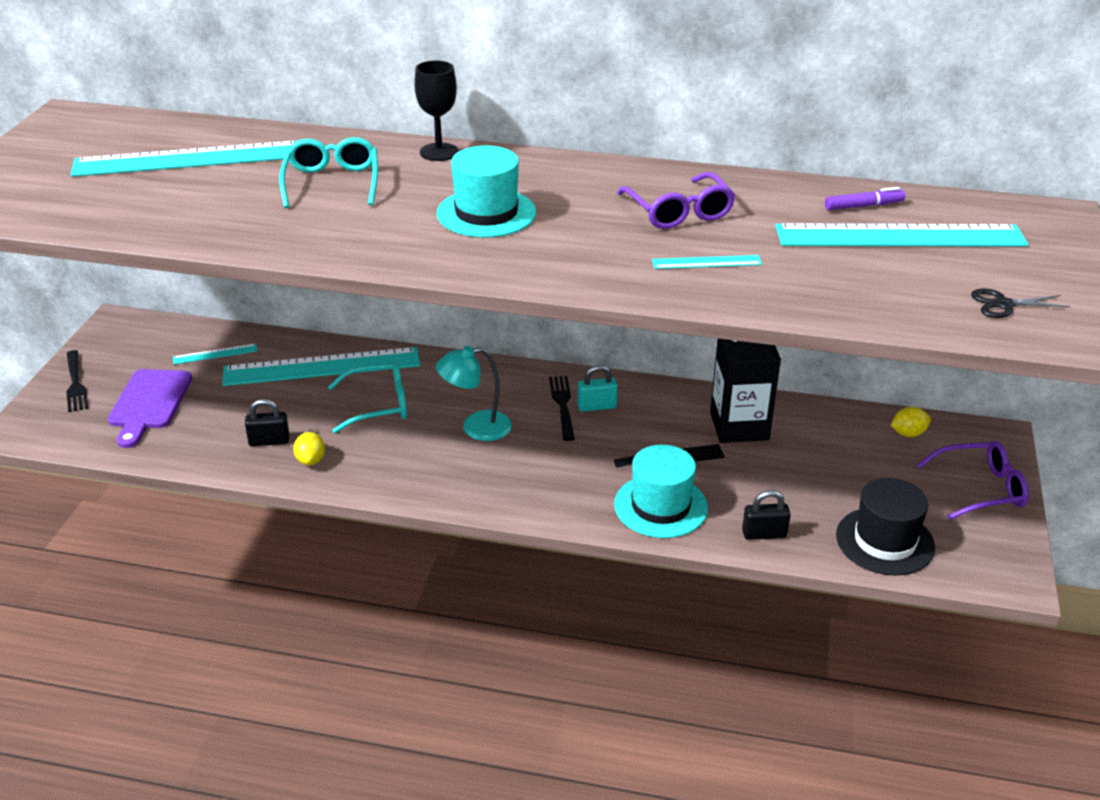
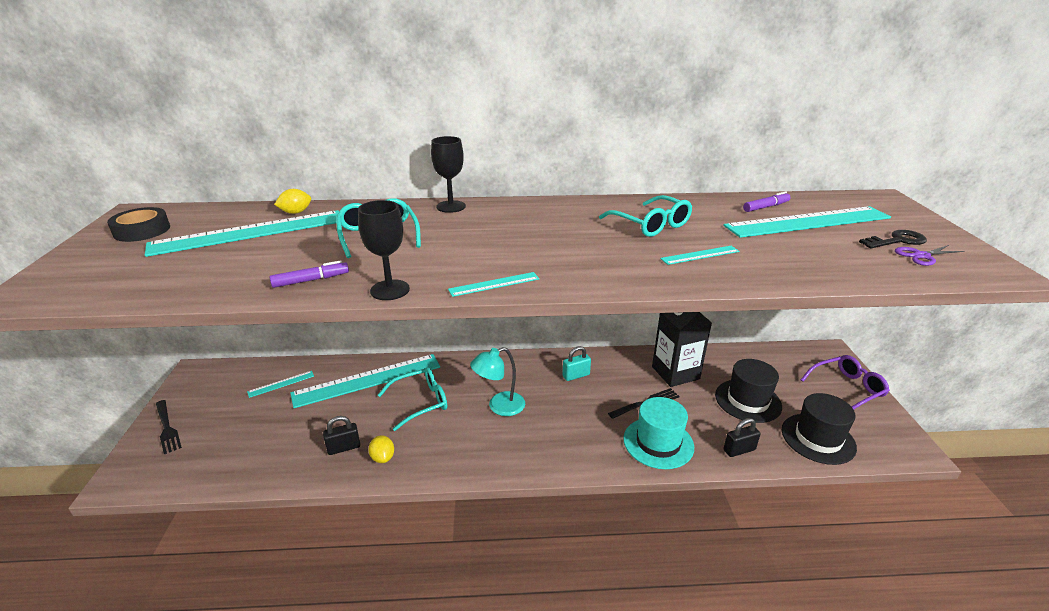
camera: 15 degrees left, 5 degrees down
(72, 141) = (142, 231): none -> black tape
(149, 403) = (234, 434): purple cutting board -> none
(236, 230) = (311, 280): none -> purple marker
(315, 254) = (390, 290): none -> black goblet
(432, 263) = (494, 284): none -> turquoise ruler
(486, 213) = (512, 242): turquoise hat -> none
(562, 405) = (552, 378): black fork -> none
(679, 212) = (650, 225): purple glasses -> turquoise glasses
(819, 479) = (748, 401): none -> black hat
(908, 433) = (779, 359): yellow lemon -> yellow lemon (296, 212)
(995, 280) = (897, 241): none -> black key
(1003, 304) = (921, 256): black scissors -> purple scissors

